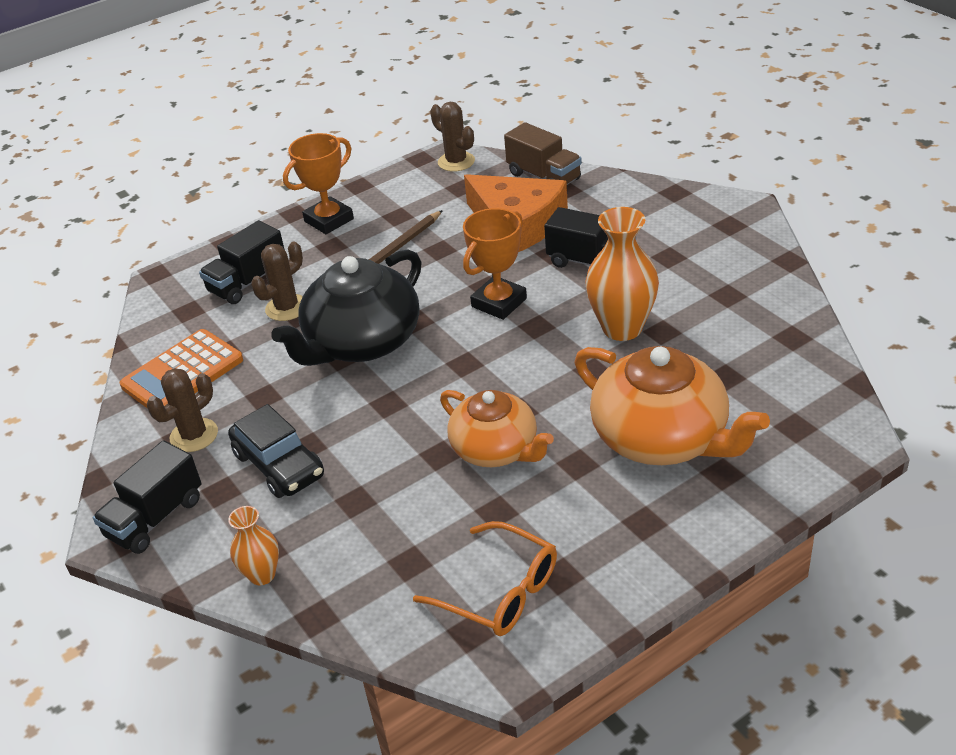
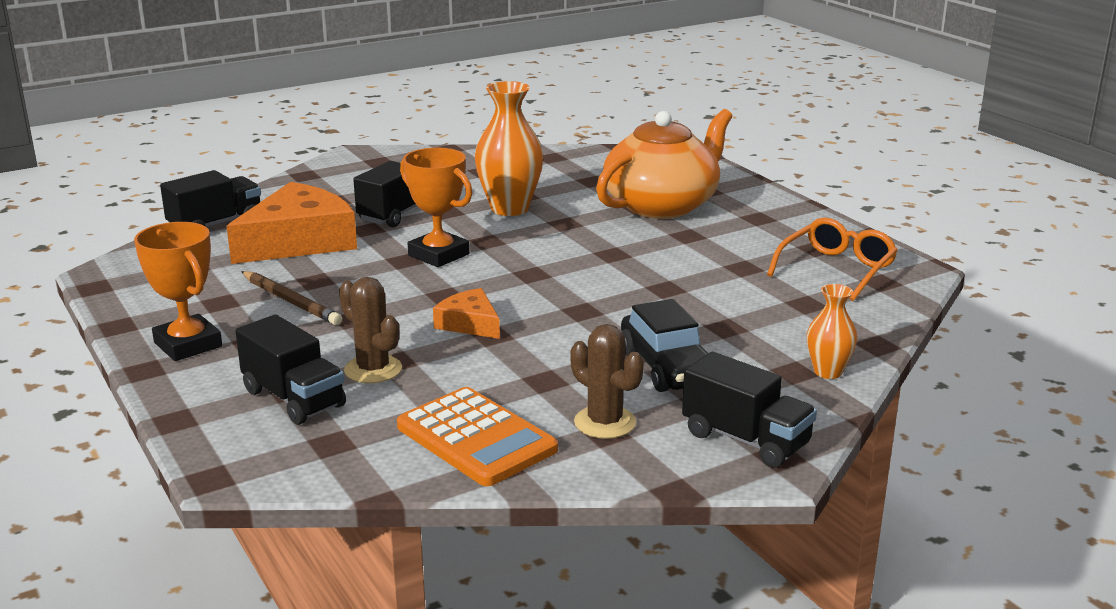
camera: 90 degrees left, 15 degrees down
(279, 465) = (667, 367): black car -> black car turned 105 degrees clockwise
(362, 342) = (469, 323): black teapot -> orange cheese
(456, 162) = (129, 266): brown cactus -> none
(496, 449) = (663, 264): orange teapot -> none
(544, 177) = (215, 225): brown truck -> black truck

